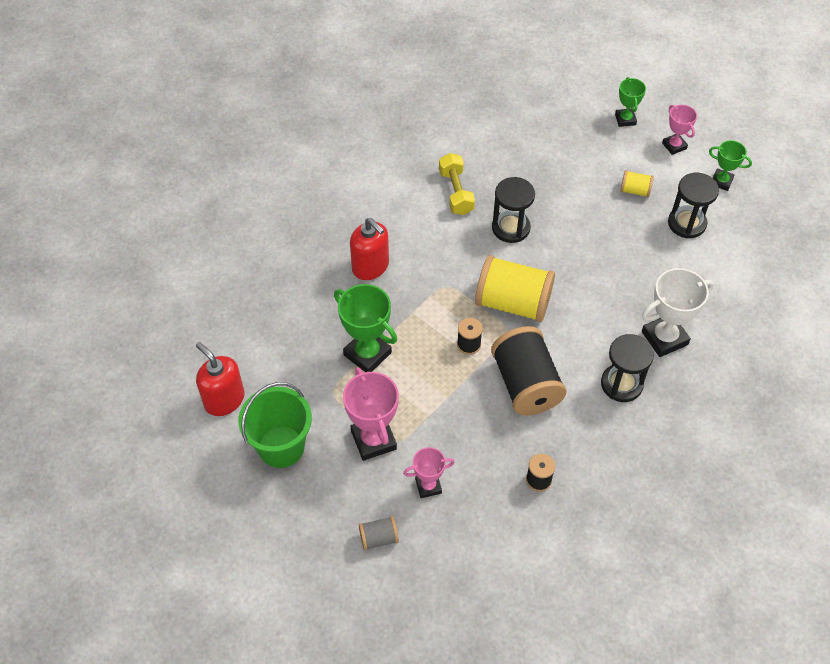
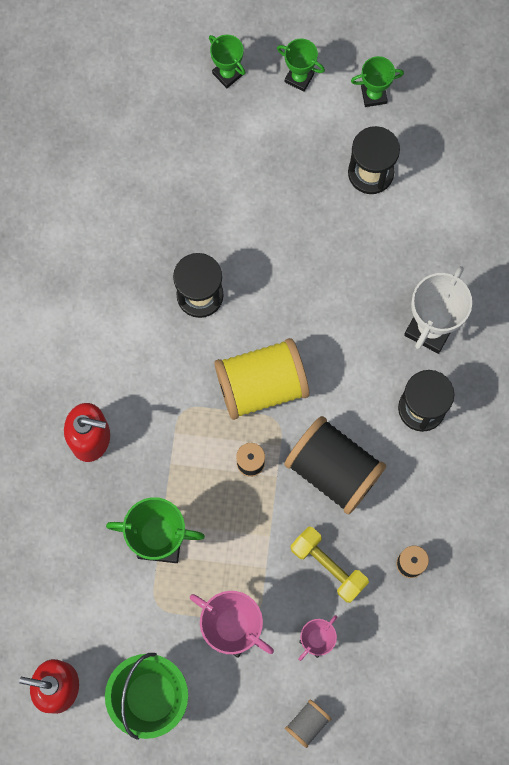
camera: 35 degrees left, 20 degrees up
(456, 192) = (114, 287): yellow dumbbell -> yellow dumbbell (328, 566)
(635, 190) = (295, 164): yellow spool -> none
(674, 146) = (299, 78): pink trophy -> green trophy

